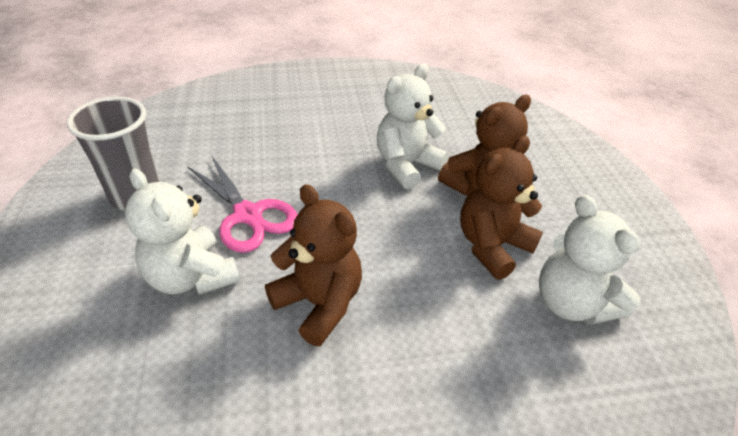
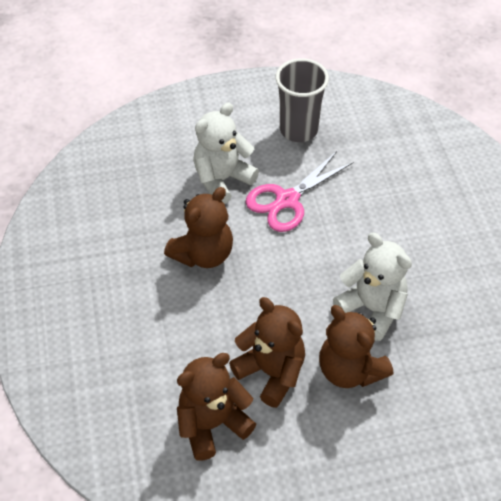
camera: 90 degrees right, 10 degrees up
(571, 303) = (212, 424): white teddy bear -> brown teddy bear

